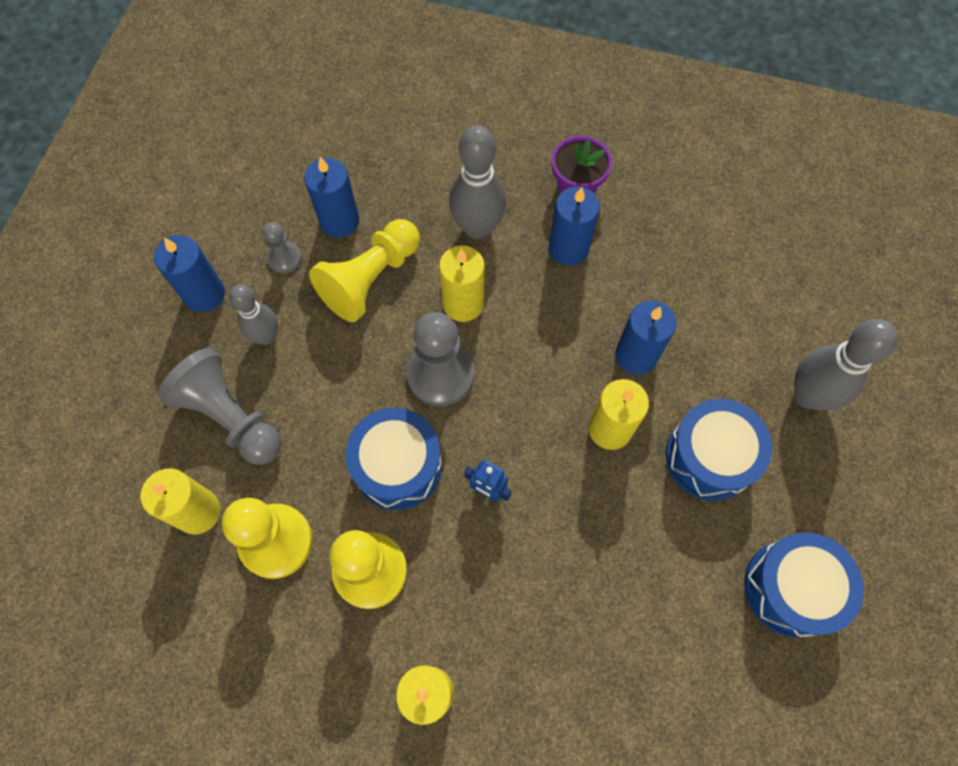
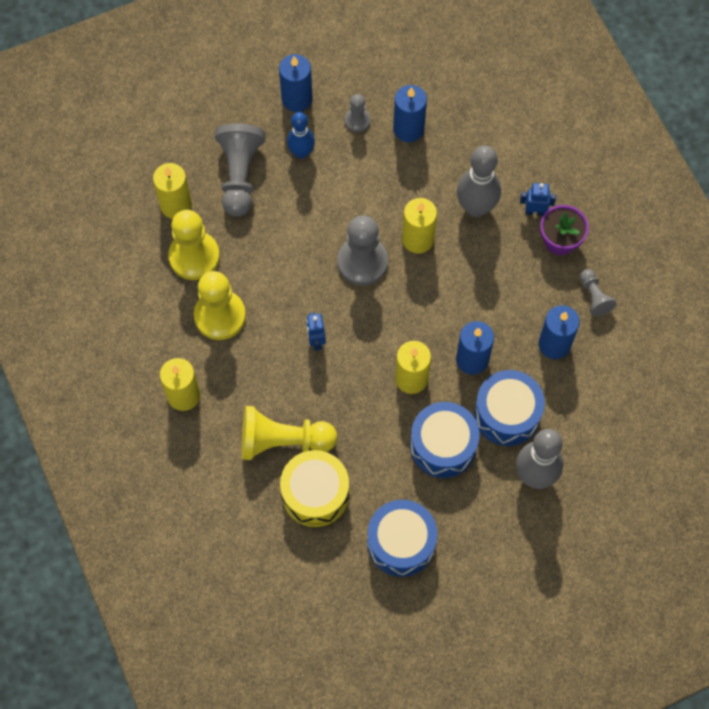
camera: 50 degrees right, 0 degrees up
(266, 336) = (301, 152): grey bowling pin -> blue bowling pin
(371, 279) = (387, 177): yellow pawn -> yellow pawn (283, 441)
(398, 466) = (288, 283): blue drum -> blue drum (507, 414)
(528, 183) = (535, 211): none -> blue robot
(568, 248) = (510, 269): blue candle -> blue candle (554, 344)
(658, 201) = (594, 297): none -> grey pawn
(666, 636) = (315, 494): none -> yellow drum

